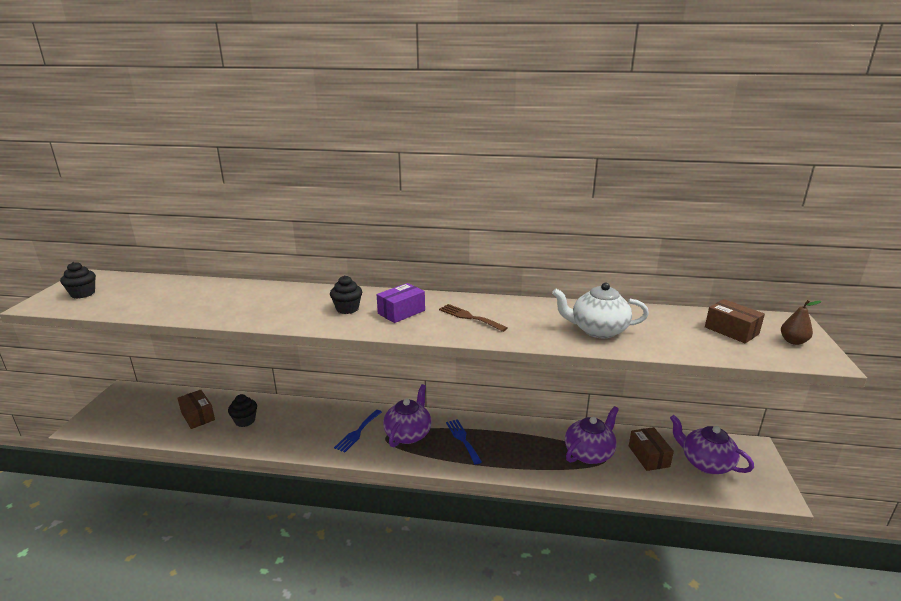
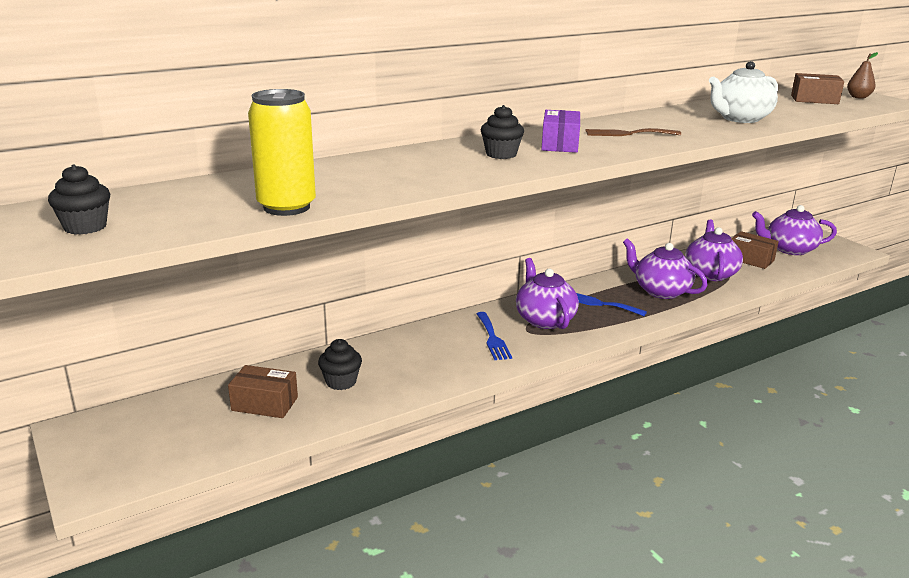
camera: 40 degrees left, 0 degrees up
(166, 311) = (286, 207): none -> yellow can
(523, 450) = (660, 291): none -> purple teapot

